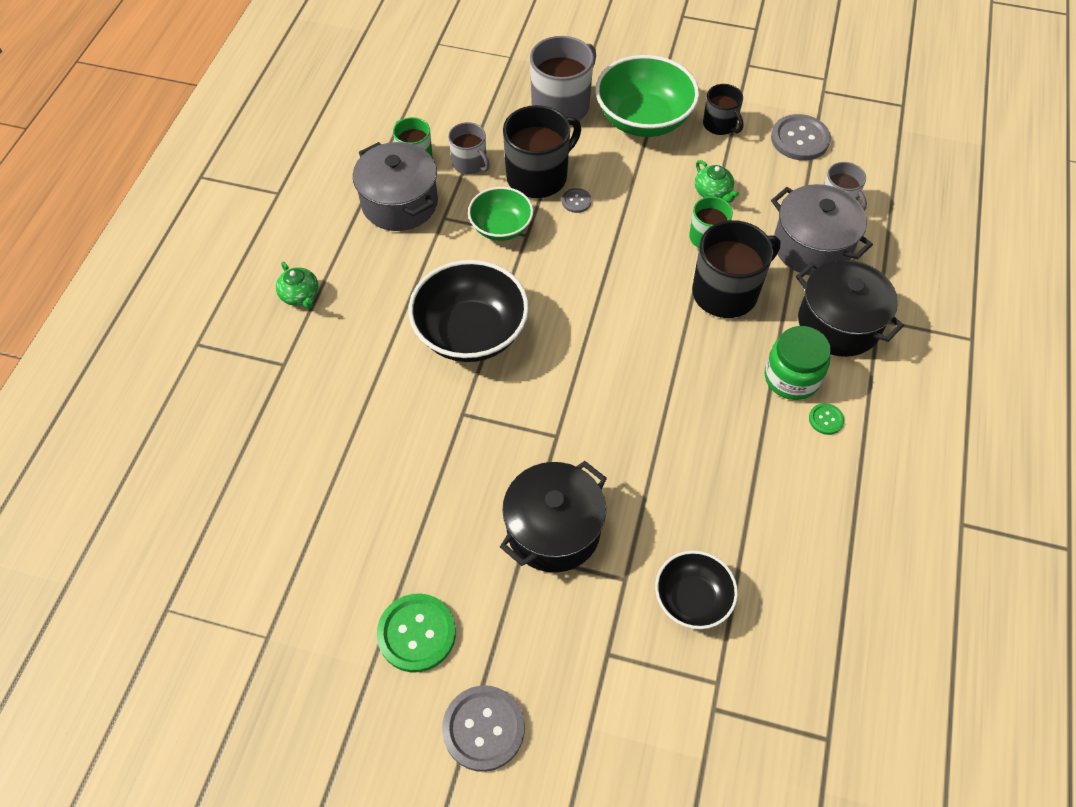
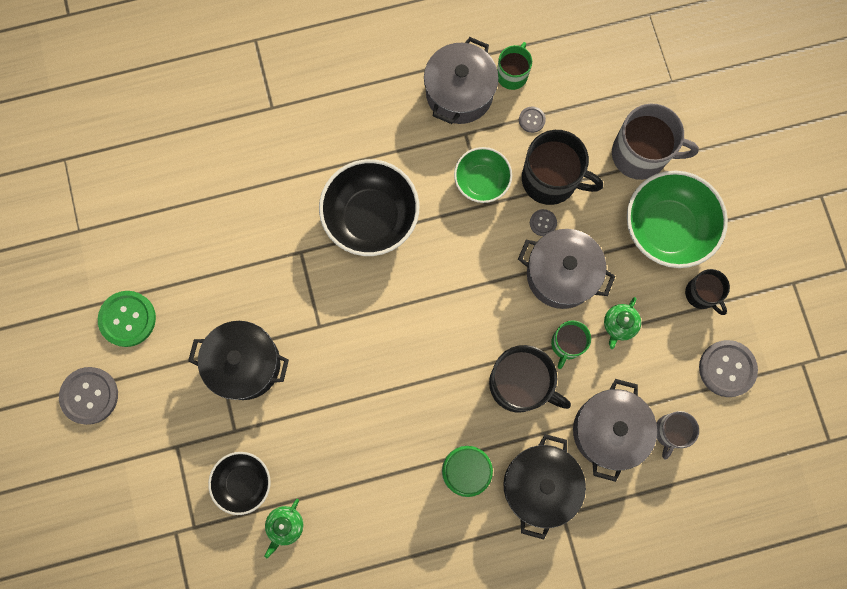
camera: 60 degrees right, 20 degrees up
(300, 295) = (334, 79): green teapot -> green teapot (285, 526)
(470, 163) = (532, 120): grey mug -> grey button
(636, 211) = (561, 274): none -> grey pot
(720, 125) = (701, 294): black mug -> black mug turned 60 degrees counterclockwise
(826, 419) = (442, 512): green button -> none

